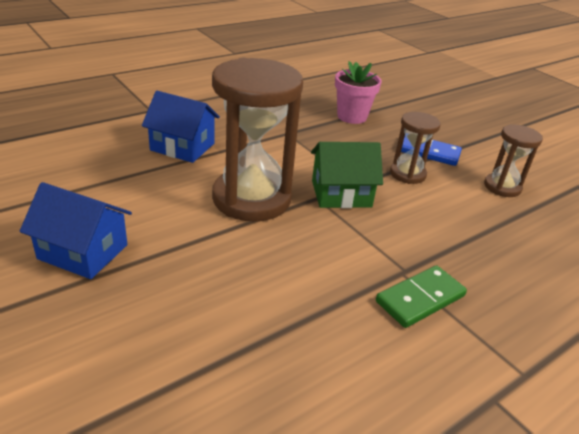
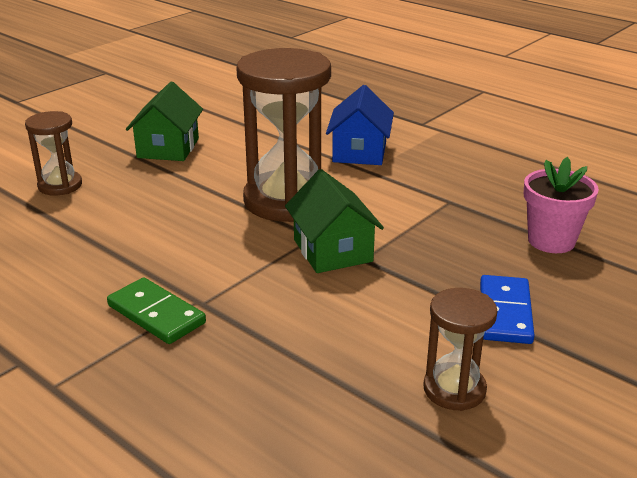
camera: 80 degrees right, 5 degrees down
(83, 252) = (168, 148): blue house -> green house
(407, 174) = (420, 296): brown hourglass -> brown hourglass (60, 185)

